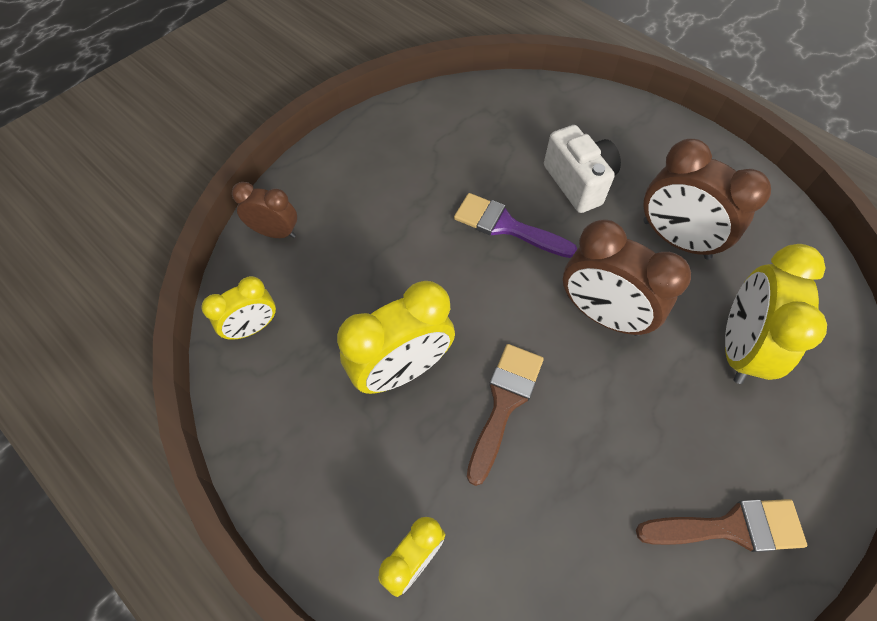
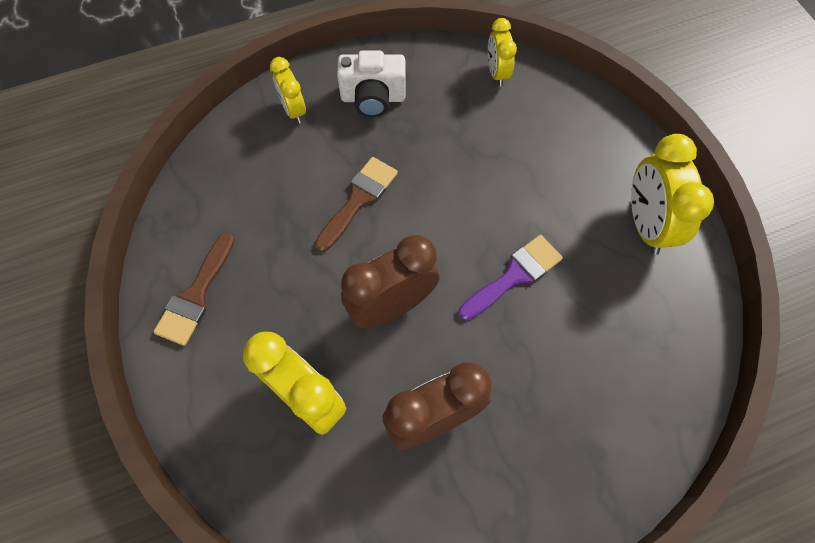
camera: 115 degrees right, 5 degrees up
(275, 232) = (579, 107): brown clock -> none
(402, 370) = (418, 148): yellow clock -> yellow clock (645, 224)
(504, 403) = (358, 200): brown brush -> brown brush turned 105 degrees counterclockwise
(578, 182) = (539, 367): white camera -> white camera (373, 98)

